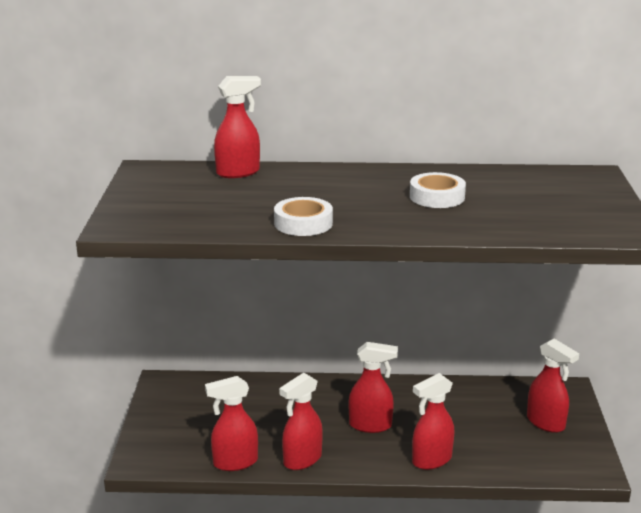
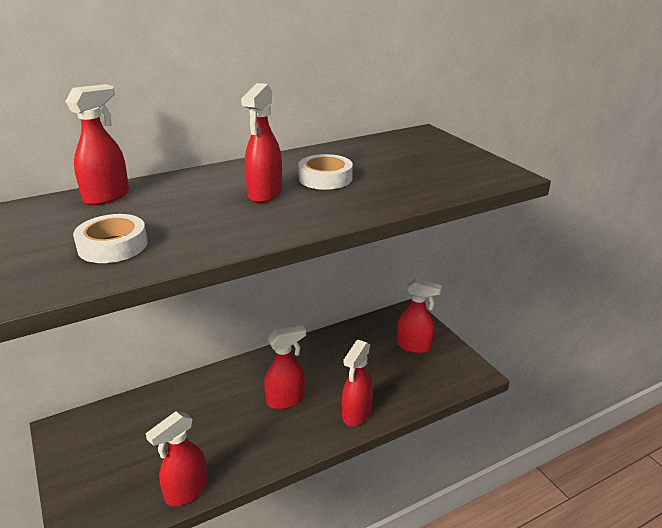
camera: 30 degrees left, 5 degrees up
(302, 460) = (248, 460): red spray bottle -> red spray bottle (265, 194)
(303, 223) = (226, 235): white tape -> white tape (113, 246)

